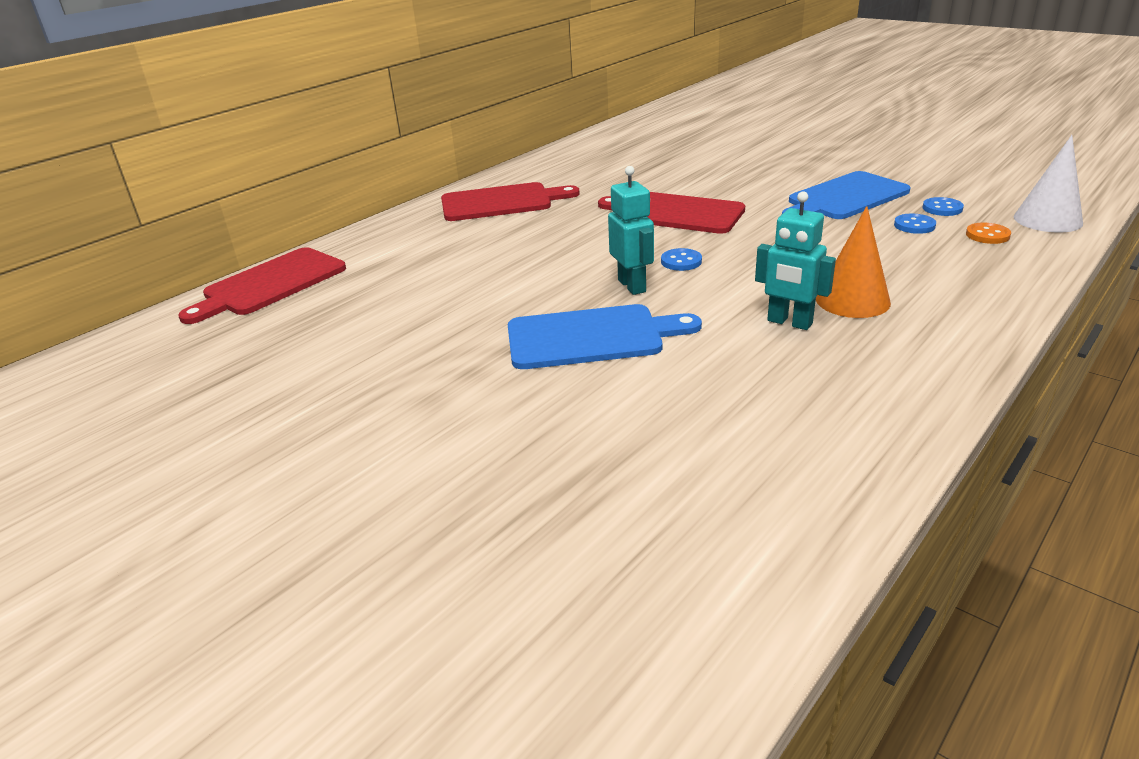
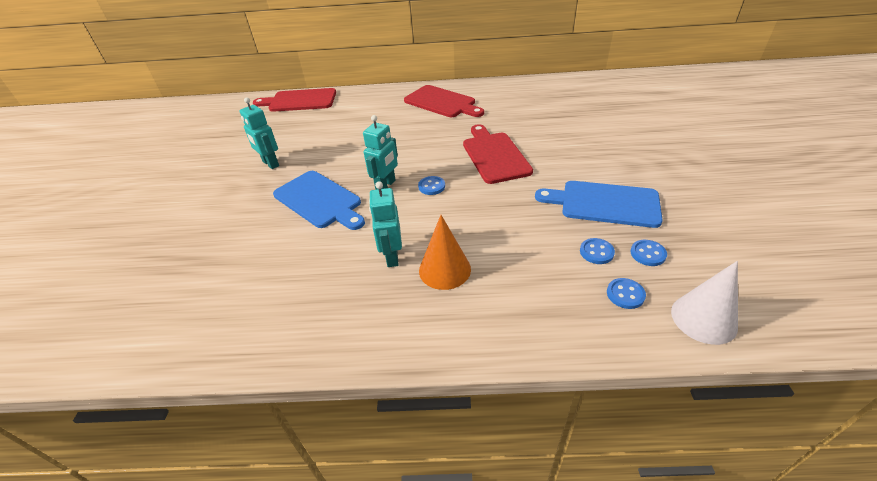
camera: 50 degrees right, 10 degrees up
(418, 351) = (270, 164): none -> turquoise robot
(987, 235) = (625, 294): orange button -> blue button

